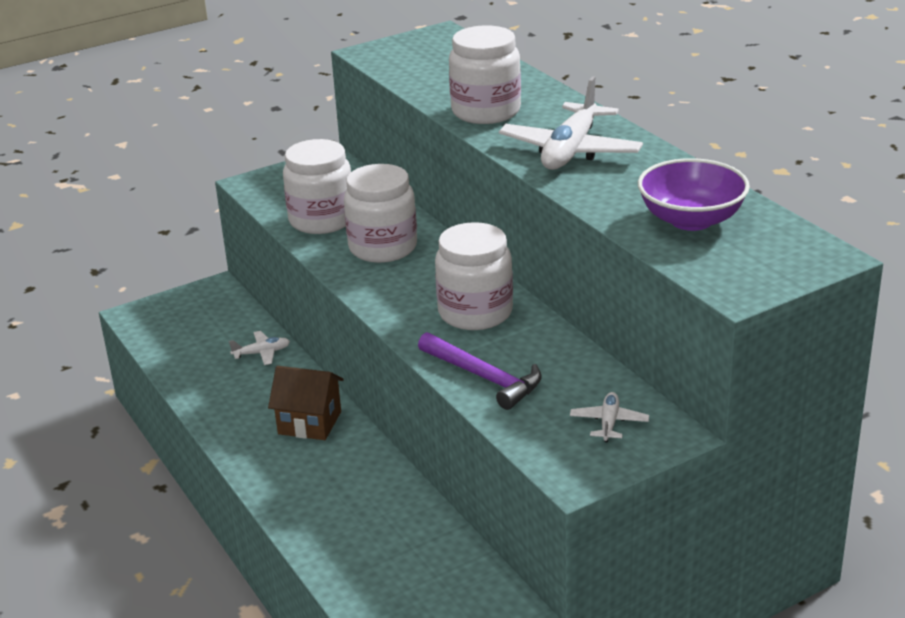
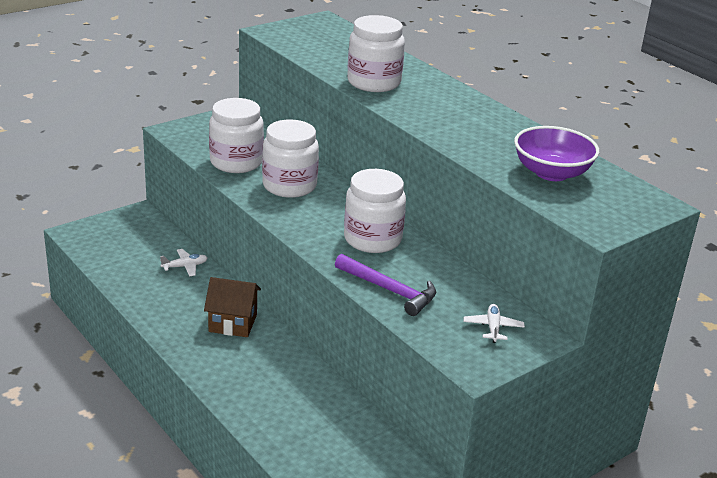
camera: 10 degrees left, 0 degrees up
(570, 151) = (447, 116): white plane -> none

